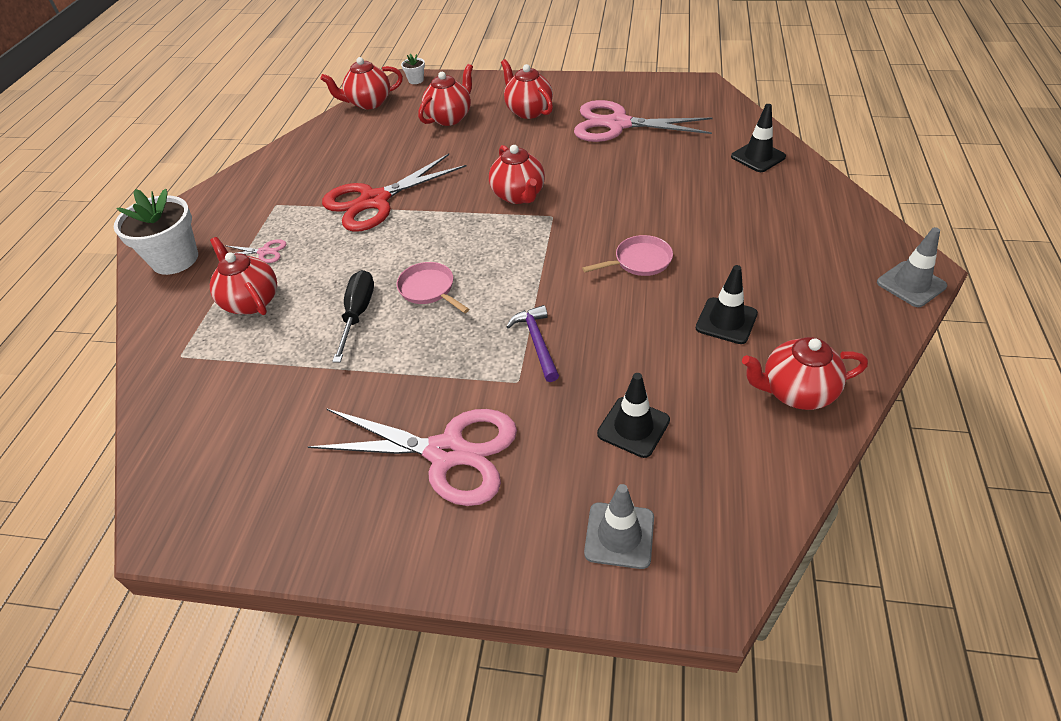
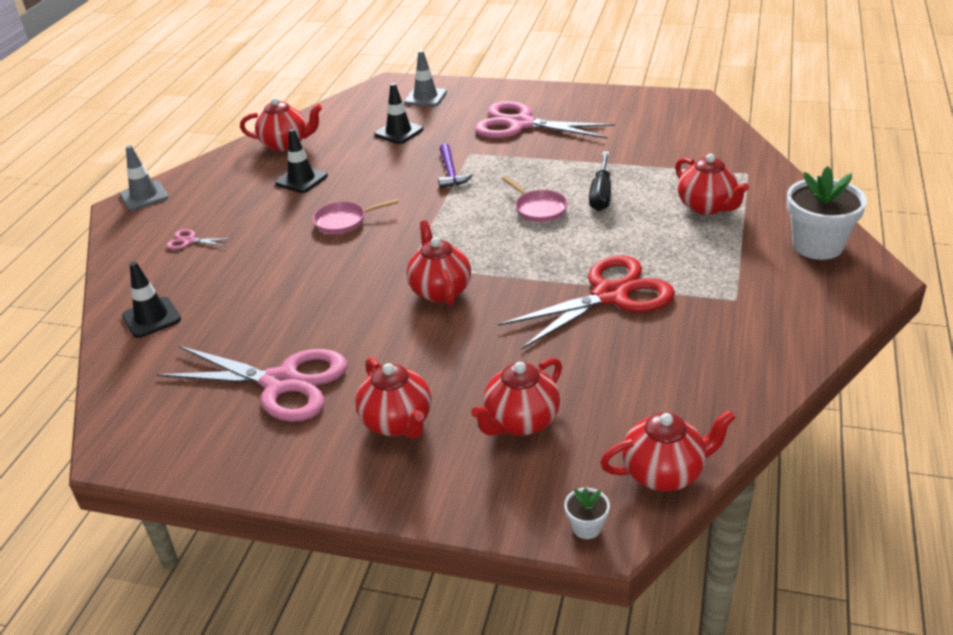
camera: 175 degrees left, 10 degrees down
(264, 252) = (718, 247): pink scissors -> pink scissors (189, 241)

